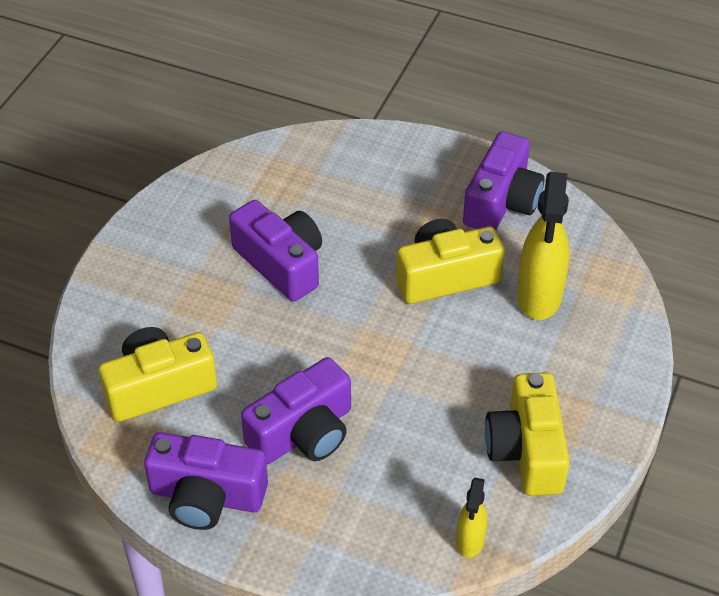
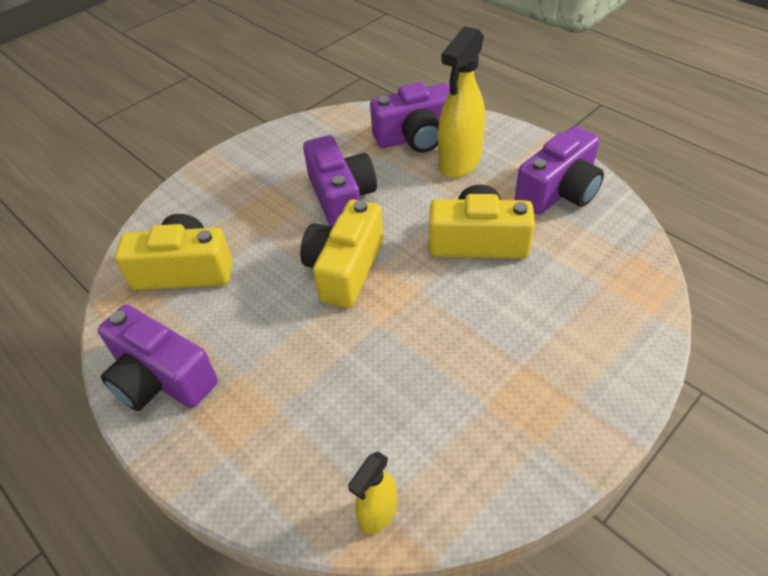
camera: 25 degrees right, 0 degrees up
(303, 433) = (277, 345): purple camera -> purple camera (416, 137)
(527, 450) = (483, 431): yellow camera -> yellow camera (345, 268)
(539, 297) = (560, 281): yellow spray bottle -> yellow spray bottle (459, 163)

